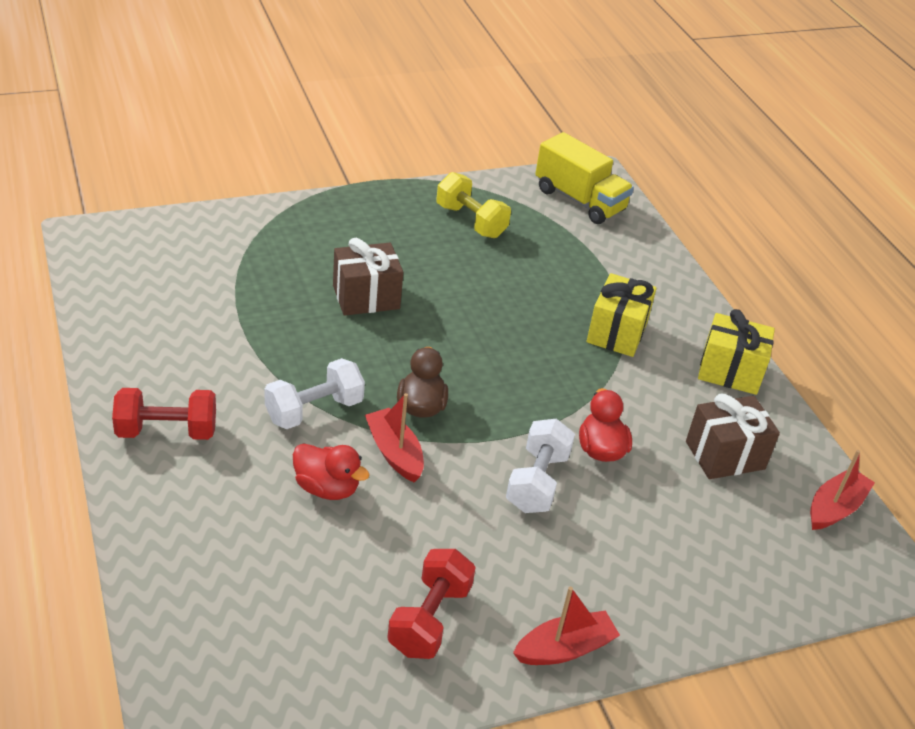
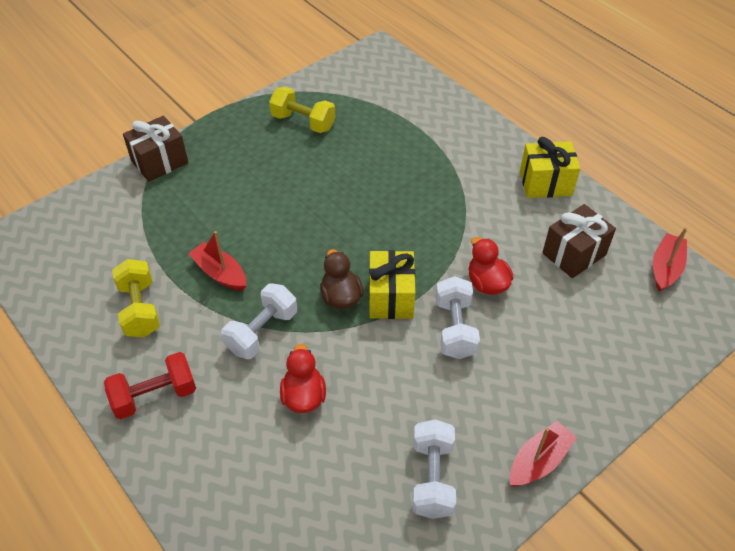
camera: 15 degrees left, 10 degrees up
(194, 345) = (140, 309): none -> yellow dumbbell
(327, 488) = (303, 396): red duck -> red duck turned 105 degrees counterclockwise
(366, 297) = (255, 217): brown gift -> brown gift (160, 162)
(394, 453) = (340, 345): red boat -> red boat (220, 273)
(429, 619) = (432, 478): red dumbbell -> white dumbbell
(579, 200) = (374, 76): yellow truck -> none
(617, 333) = (453, 180): yellow gift -> yellow gift (391, 297)

